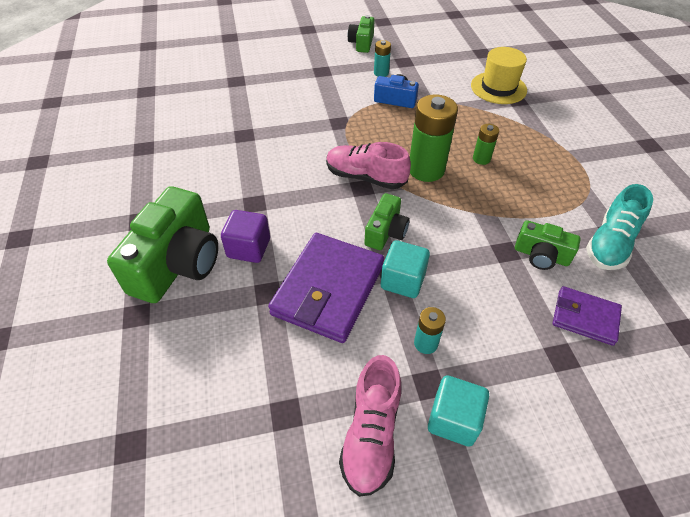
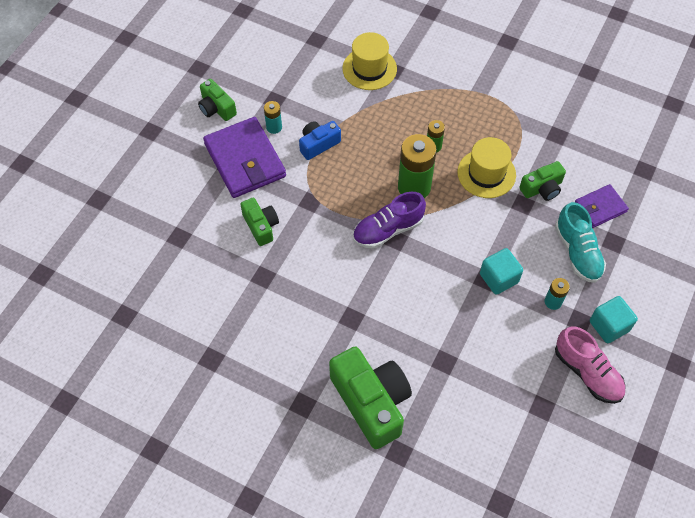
camera: 50 degrees left, 10 degrees up
(248, 248) = (394, 349): purple cube -> none
(328, 290) = (471, 325): purple wallet -> purple wallet (245, 160)
(365, 177) = (388, 230): pink shoe -> purple shoe
(386, 232) = (451, 257): green camera -> green camera (261, 226)
(501, 206) = (486, 173): none -> yellow hat
(610, 243) = (563, 145): turquoise shoe -> turquoise shoe (577, 252)

